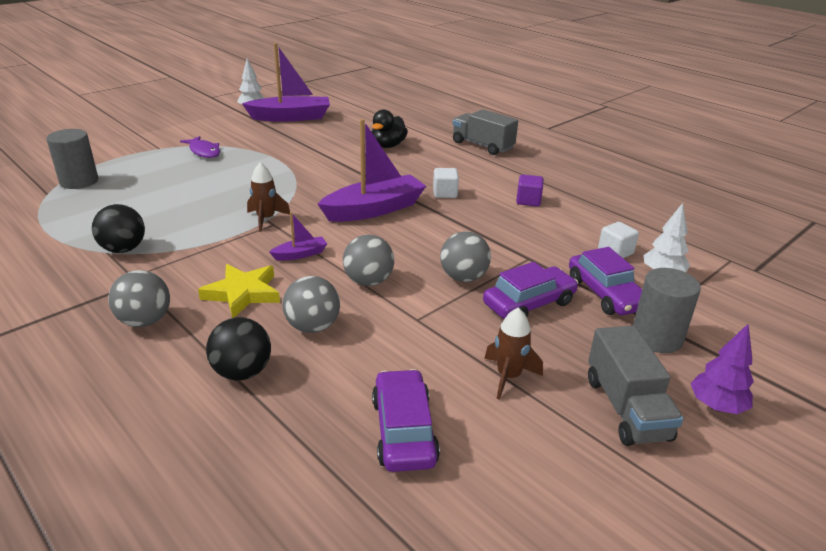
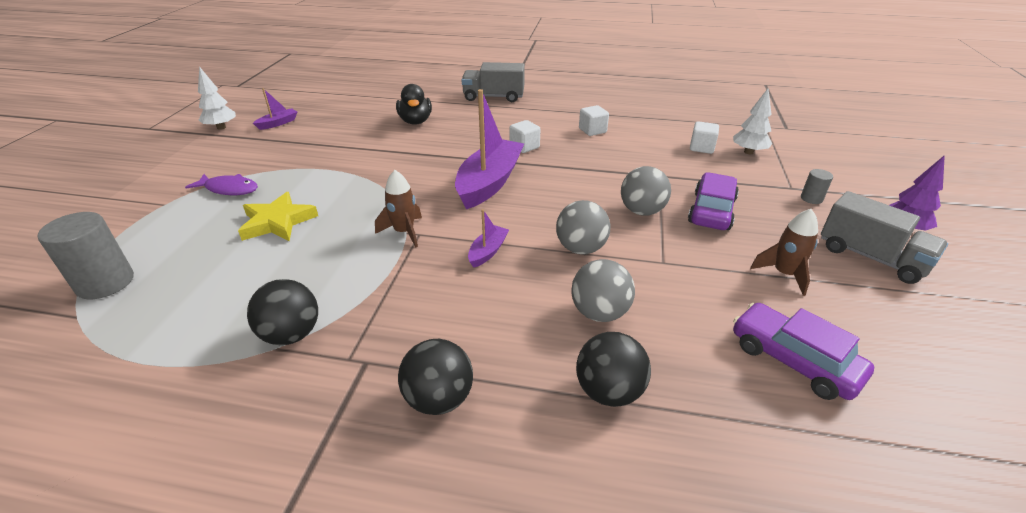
camera: 35 degrees left, 5 degrees up
(145, 321) = (439, 399): grey ball -> black ball
(243, 293) = (493, 315): yellow star -> yellow star (278, 222)
(291, 117) = (278, 123): purple boat -> purple boat, size x0.45
(528, 201) = (592, 130): purple cube -> white cube
(605, 294) = (741, 181): purple car -> none
(656, 338) = (811, 198): grey cylinder -> grey cylinder, size x0.50

